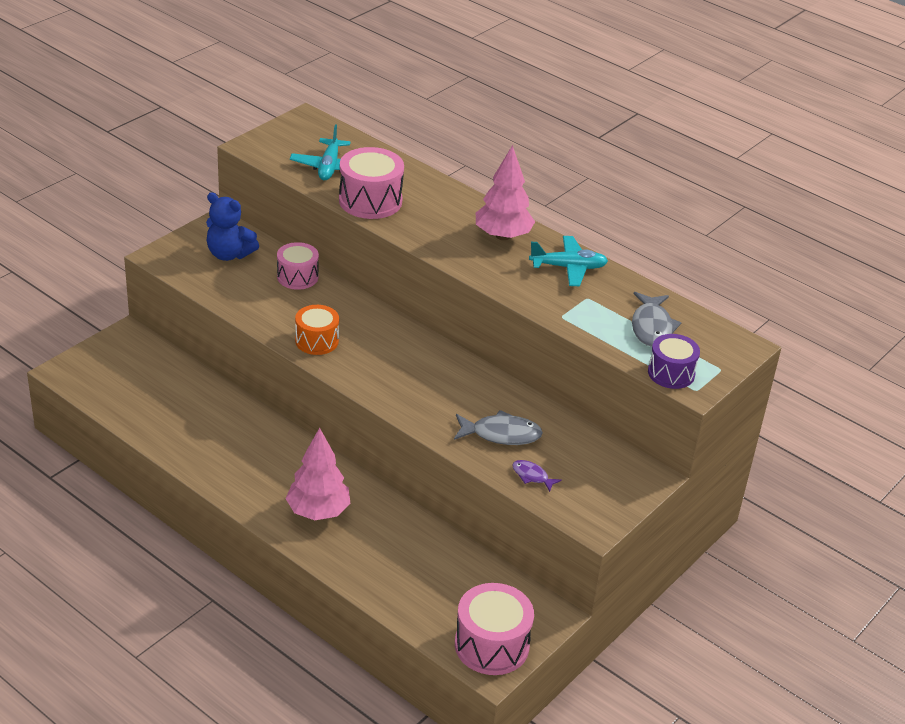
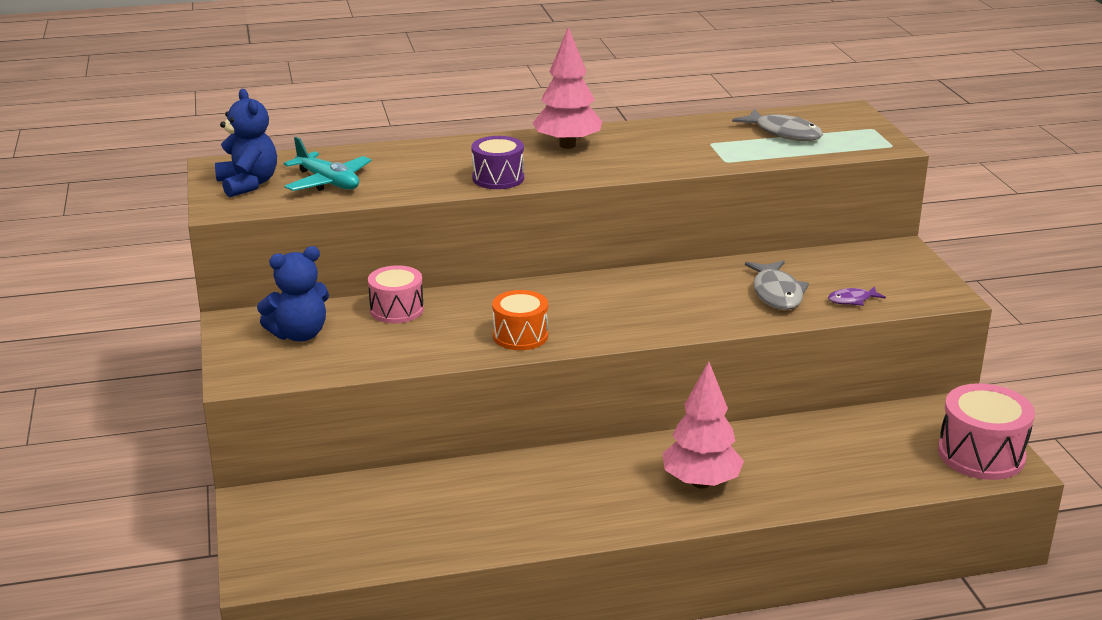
camera: 50 degrees left, 10 degrees down
(293, 140) = (248, 184): none -> blue teddy bear
(370, 201) = (420, 182): pink drum -> none
(501, 434) = (776, 293): grey fish -> grey fish turned 135 degrees clockwise
(568, 267) = (654, 135): turquoise plane -> none
(671, 373) = (859, 147): purple drum -> purple drum (498, 178)

